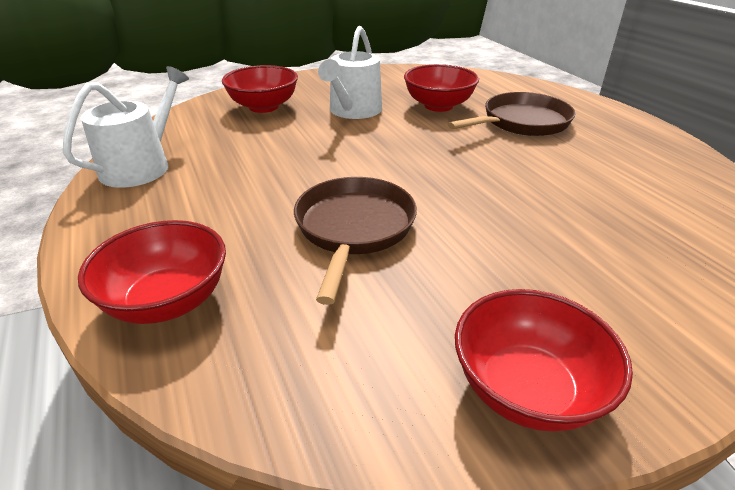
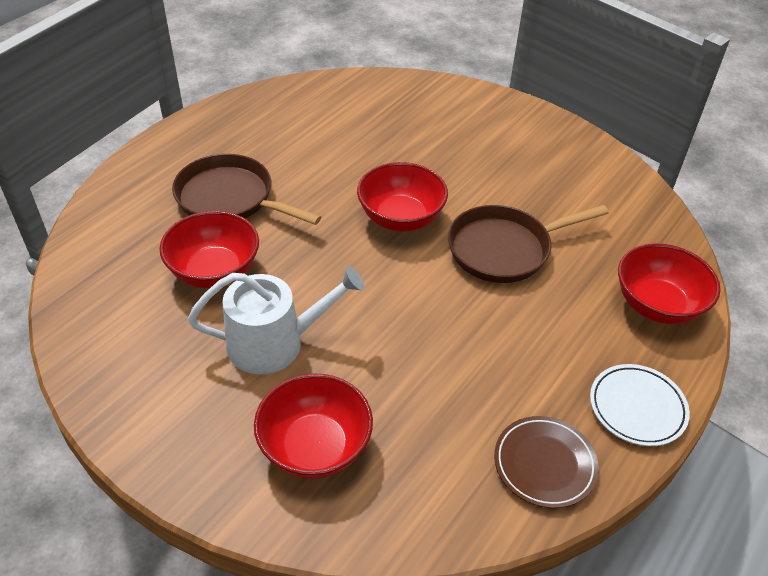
camera: 120 degrees left, 10 degrees up
(107, 224) = (637, 407): none -> white plate
(141, 166) = (544, 464): white watering can -> brown plate
(527, 389) = (569, 148): red bowl -> red bowl (401, 218)

